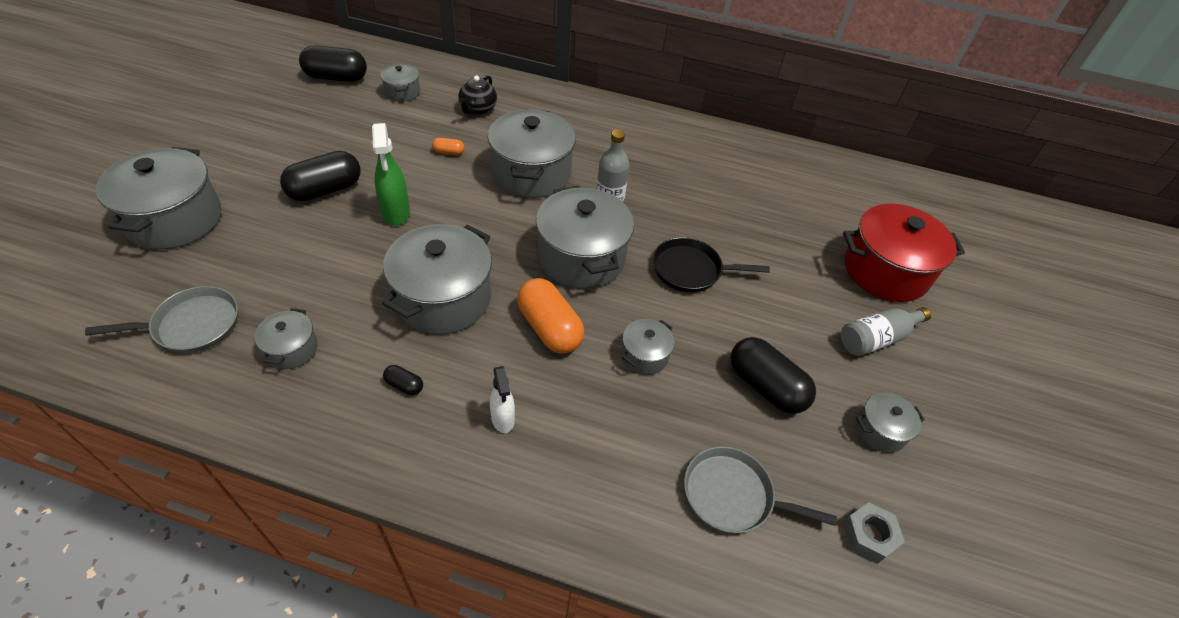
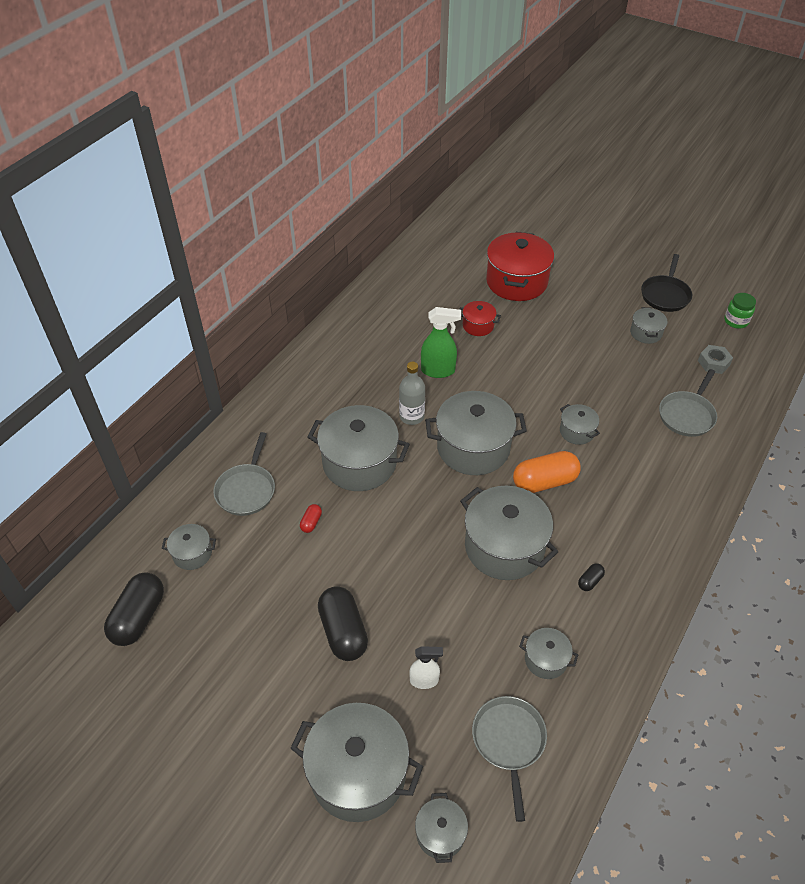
camera: 70 degrees left, 0 degrees up
(101, 282) = (440, 833): none -> grey pot
(396, 213) = (391, 573): green spray bottle -> green spray bottle (438, 371)
(449, 152) = (311, 522): orange capsule -> red capsule
(478, 109) = (246, 490): black teapot -> grey pan
(503, 419) = (624, 523): white spray bottle -> white spray bottle (424, 680)
(690, 270) = (498, 385): black pan -> black pan (665, 295)
(765, 386) = (609, 375): black capsule -> none
(781, 242) = (478, 326): none -> red pot
(876, 338) = (575, 308): grey bottle -> none
(997, 575) = (736, 321): none -> green jar

